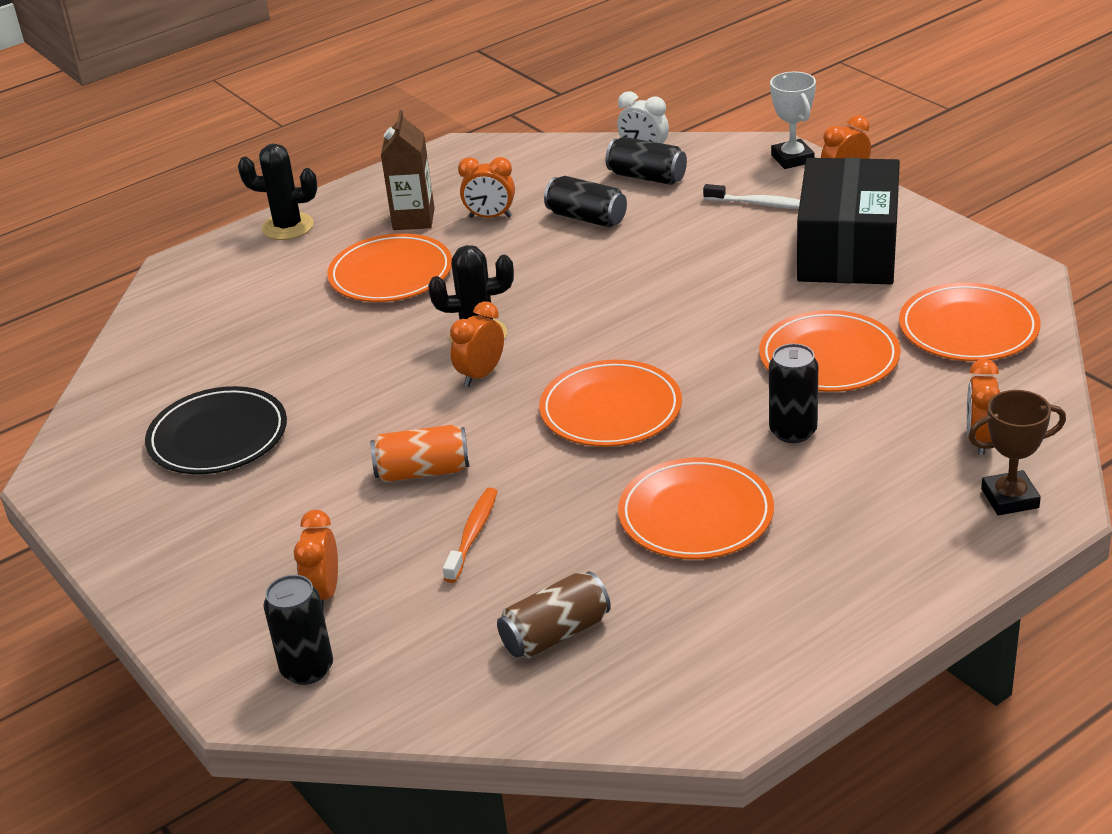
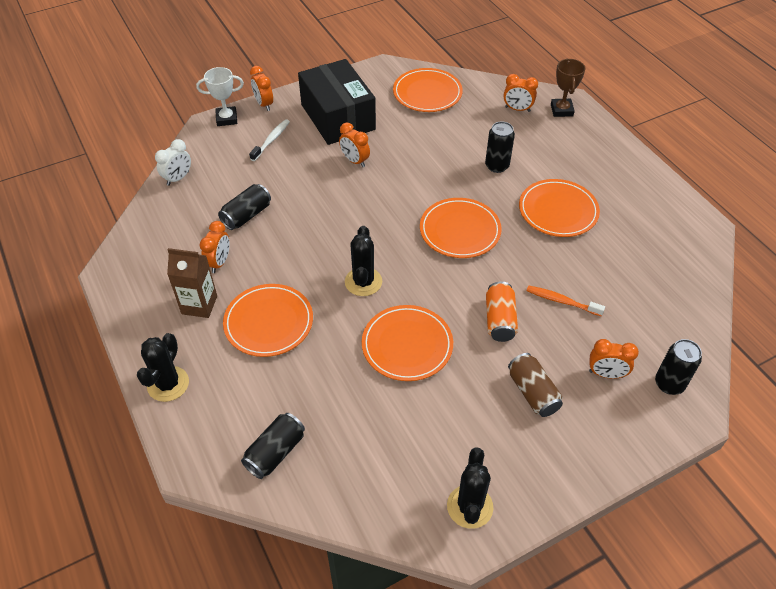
camera: 85 degrees left, 15 degrees up
(102, 478) = (470, 506): none -> black cactus
(218, 436) = (437, 431): black plate -> none
(481, 375) = (408, 284): orange clock -> orange clock (355, 161)
(555, 634) = (644, 275): brown can -> brown can (533, 392)
(647, 177) = (211, 181): black can -> black can (275, 452)
(829, 357) = (437, 142): orange plate -> orange plate (407, 345)
(847, 250) = (338, 117): black box -> black box turned 45 degrees clockwise

